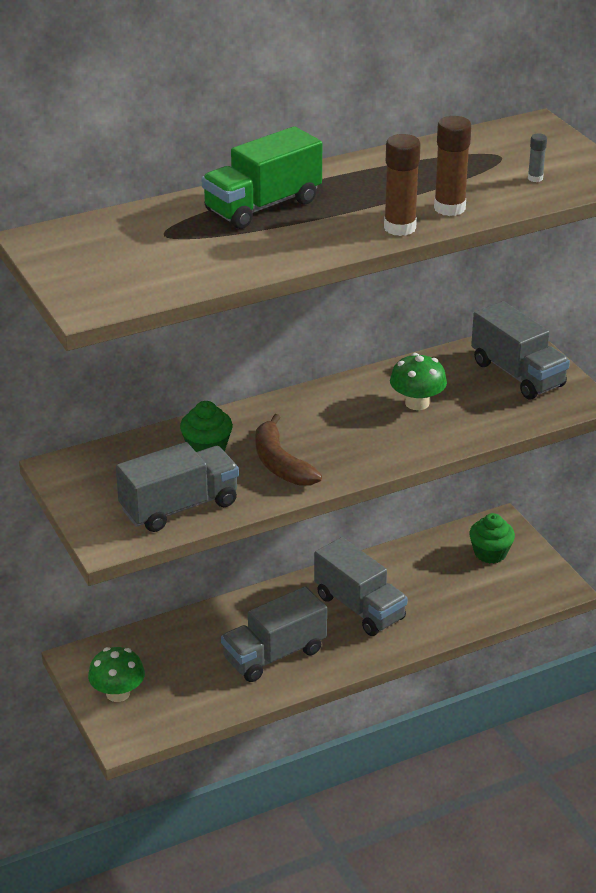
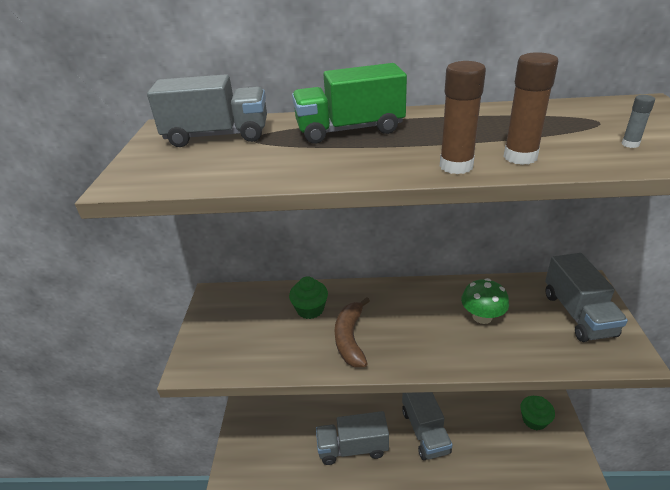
camera: 30 degrees right, 0 degrees up
(118, 693) = (248, 438): green mushroom -> none
(179, 507) = (257, 353): grey truck -> grey truck (217, 136)

